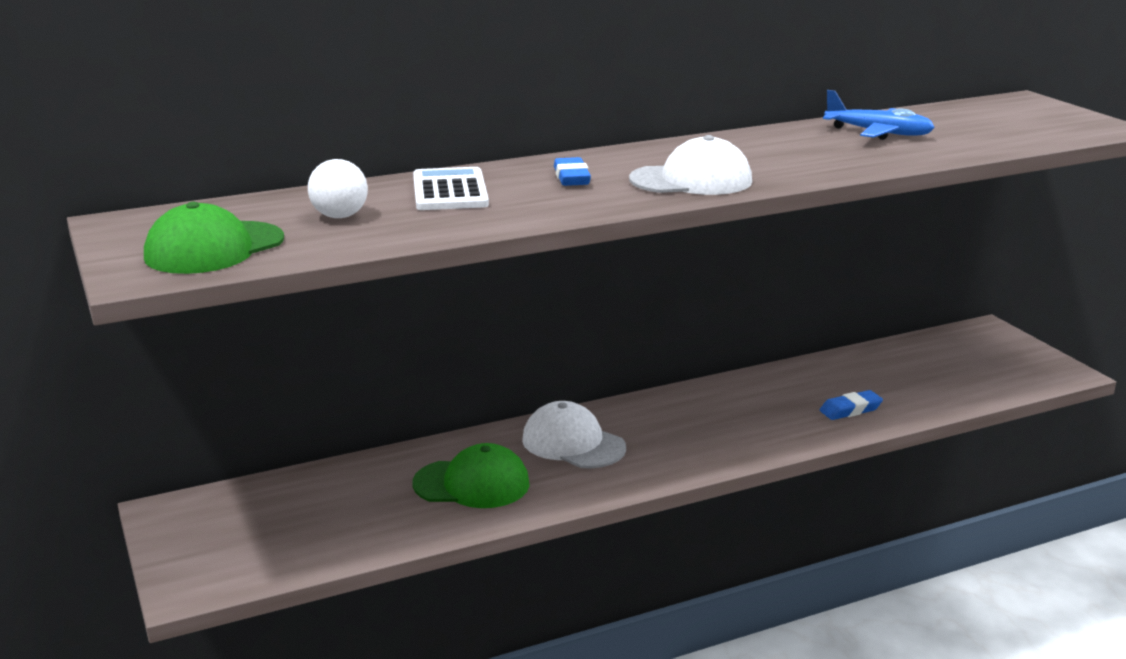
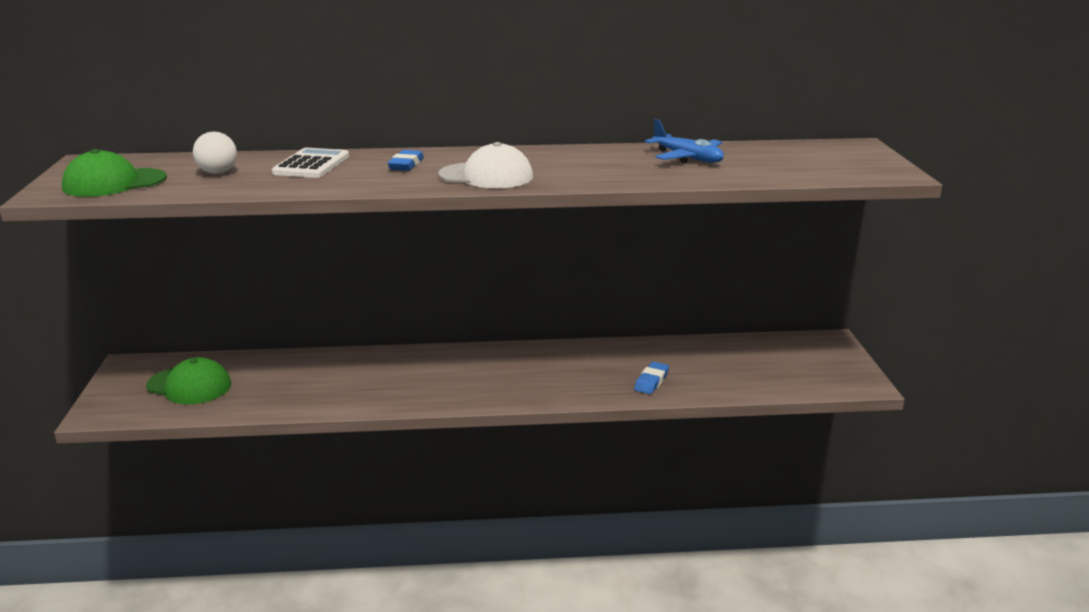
camera: 20 degrees right, 0 degrees up
(472, 484) = (328, 383): green cap -> green cap (189, 386)
(573, 443) = (422, 369): white cap -> none
(850, 410) = (651, 381): blue eraser -> blue eraser turned 60 degrees counterclockwise

